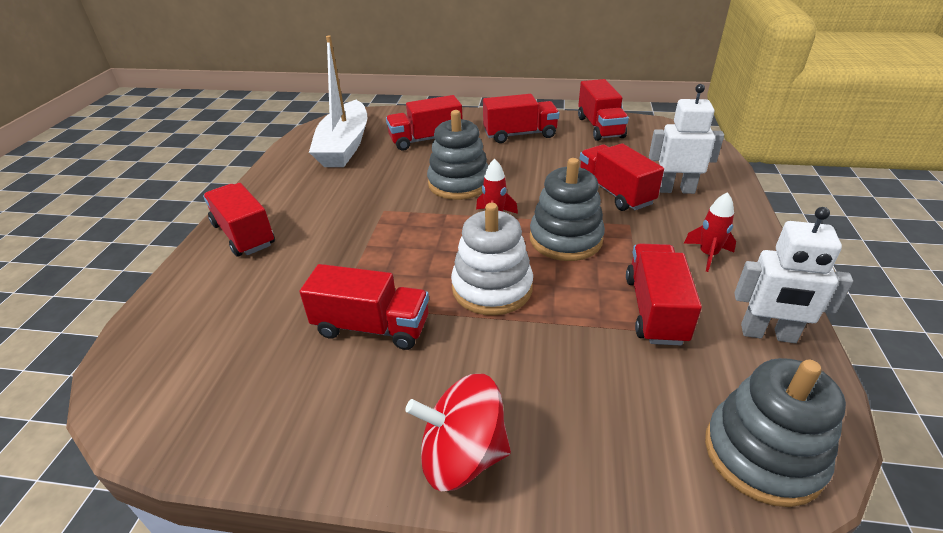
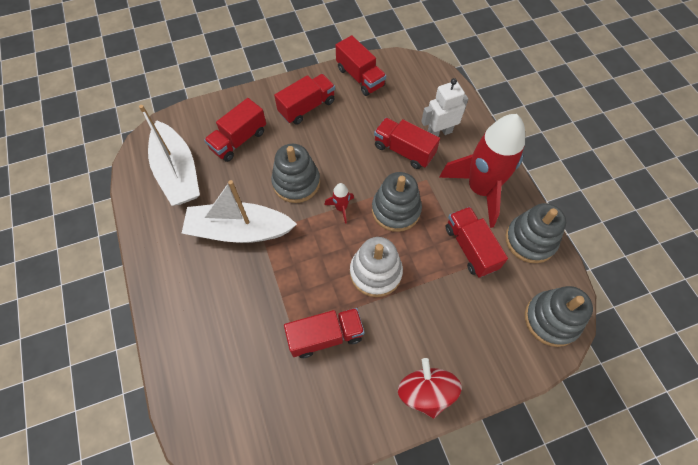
camera: 30 degrees left, 25 degrees up
(244, 235) = (178, 301): red truck -> none
(362, 201) = (239, 230): none -> white boat
(462, 456) = (425, 392): red spinning top -> red spinning top turned 105 degrees clockwise
(708, 255) = (480, 189): red rocket -> red rocket, size x2.50
(768, 334) = (530, 240): white robot -> grey stacking toy

